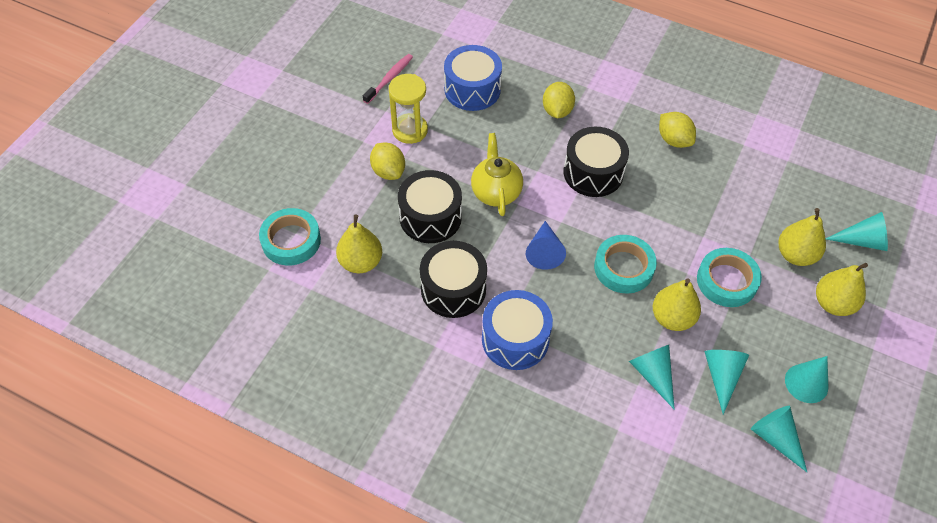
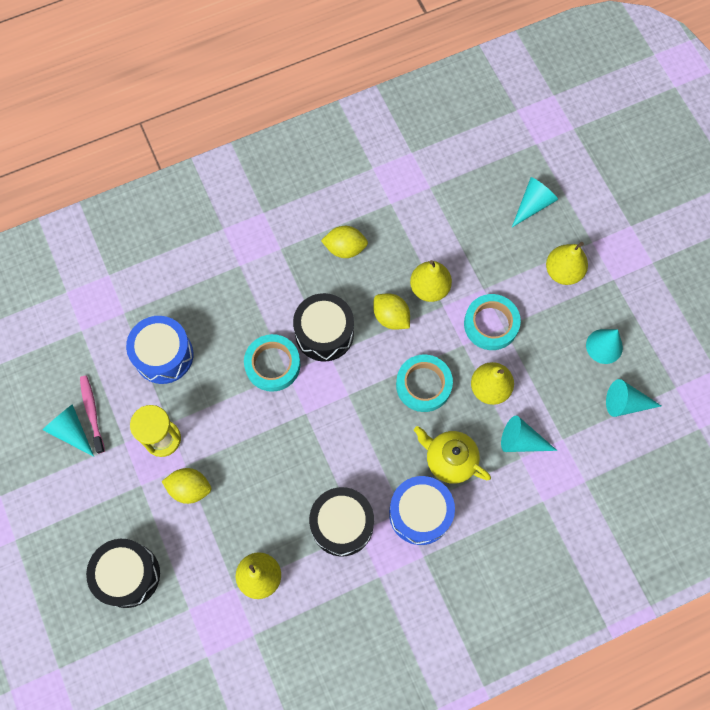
camera: 50 degrees left, 15 degrees up
(291, 240) = (193, 618): turquoise tape -> turquoise tape (272, 365)
(430, 217) = (262, 490): black drum -> black drum (128, 575)
(496, 192) = (281, 421): yellow teapot -> yellow teapot (449, 460)
(544, 251) = (364, 430): blue cone -> none
(557, 111) = (243, 308): yellow lemon -> yellow lemon (391, 317)
(722, 376) = (558, 396): turquoise cone -> turquoise cone (71, 431)
(795, 255) = (508, 259): yellow pear -> yellow pear (429, 288)

